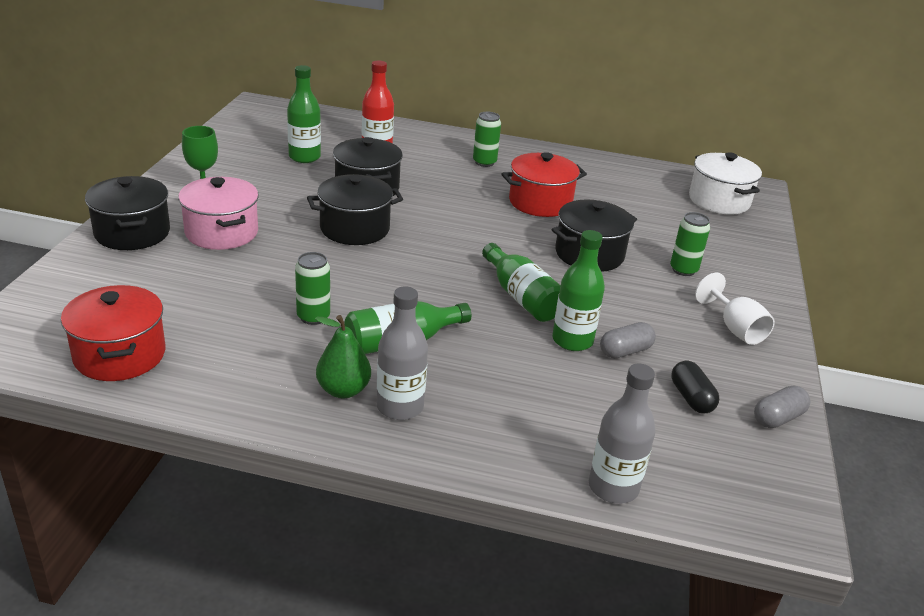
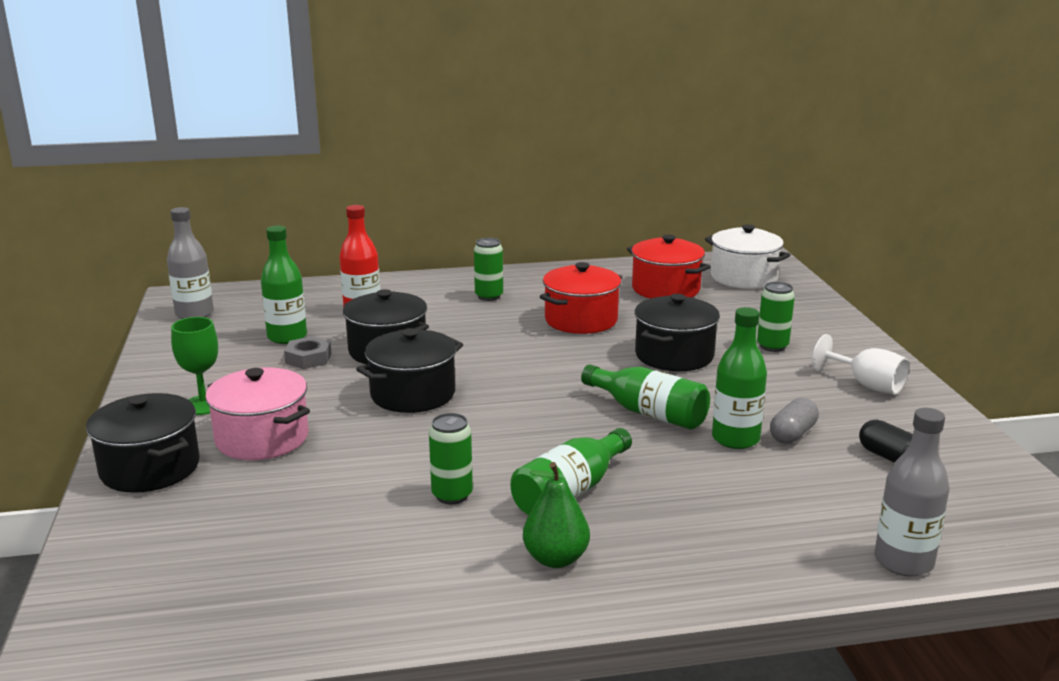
camera: 20 degrees left, 10 degrees down
(120, 355) = (260, 606): red pot -> red pot (665, 289)
(305, 178) = (308, 358): none -> grey nut
(400, 407) = (630, 556): grey bottle -> grey bottle (194, 314)
(778, 418) = (977, 451): grey capsule -> none

